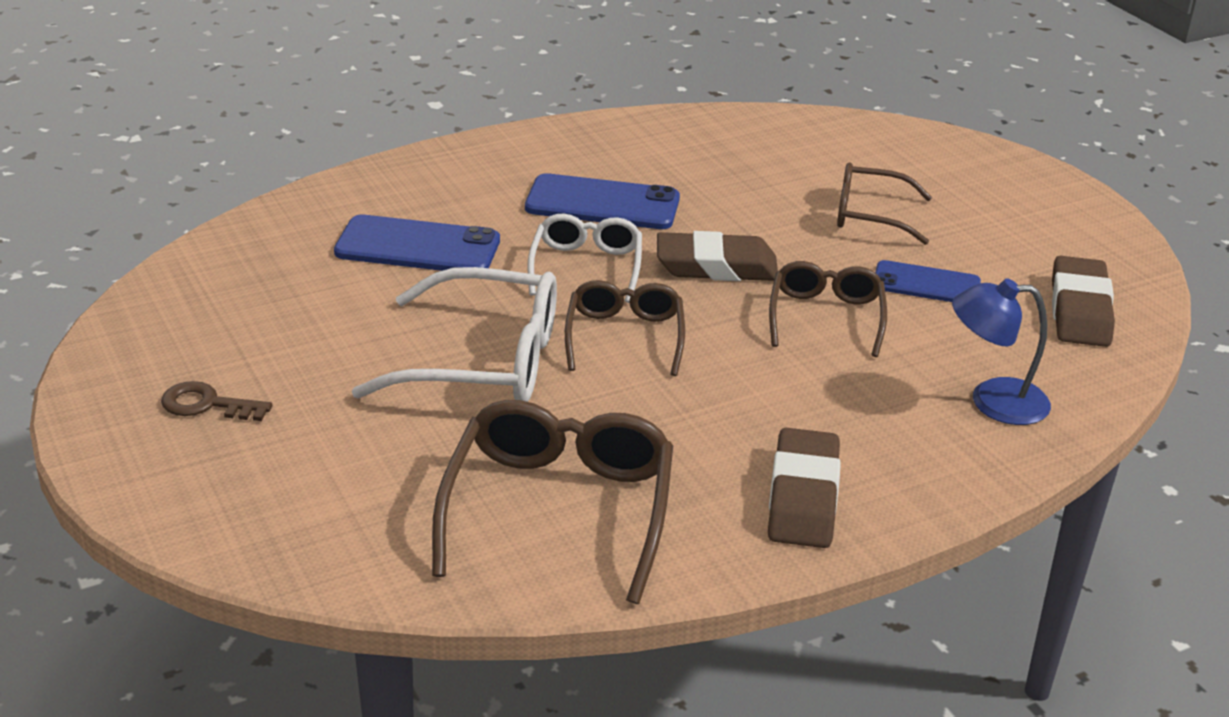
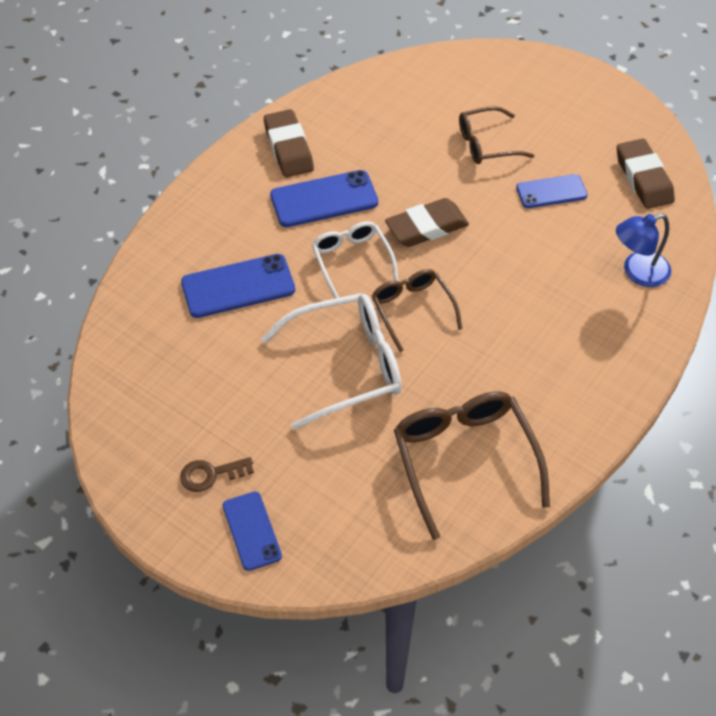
camera: 25 degrees left, 20 degrees up
(201, 477) = (251, 531): none -> blue phone
(803, 497) = (583, 390): brown eraser -> brown eraser (288, 148)
(826, 317) = (513, 243): brown glasses -> none

